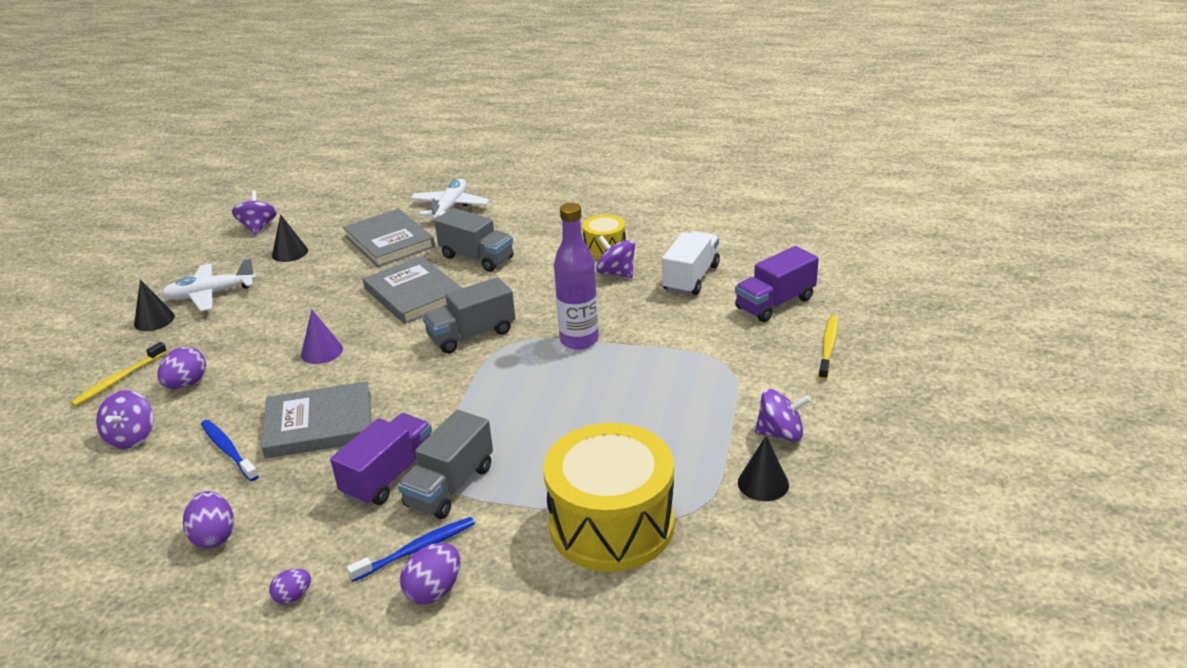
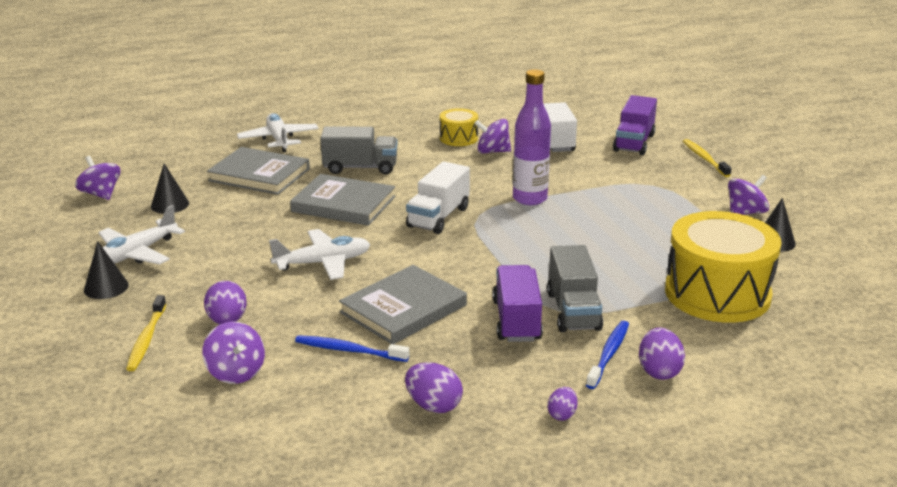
camera: 35 degrees left, 5 degrees down
(322, 351) = (323, 263): purple cone -> white plane
(472, 334) = (438, 217): grey truck -> white truck

